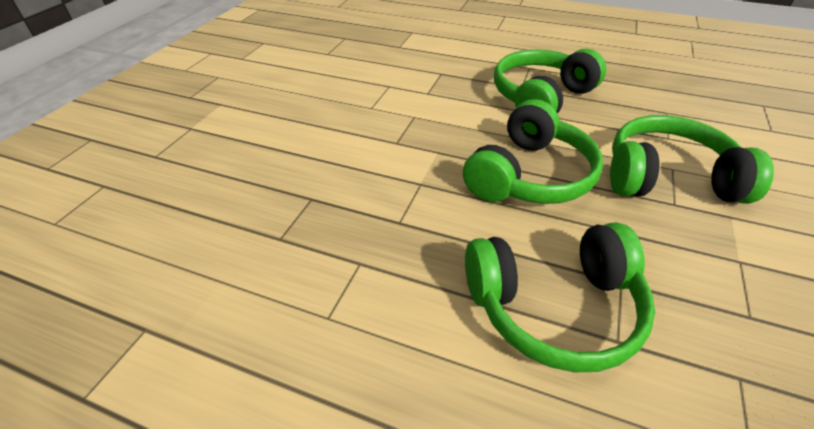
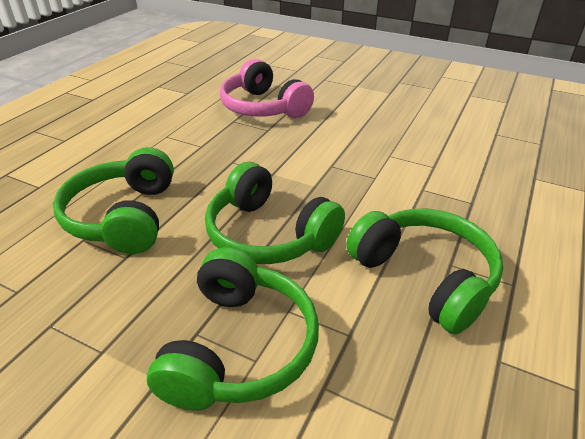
camera: 95 degrees right, 5 degrees down
(239, 210) = (263, 107): none -> pink headphones

